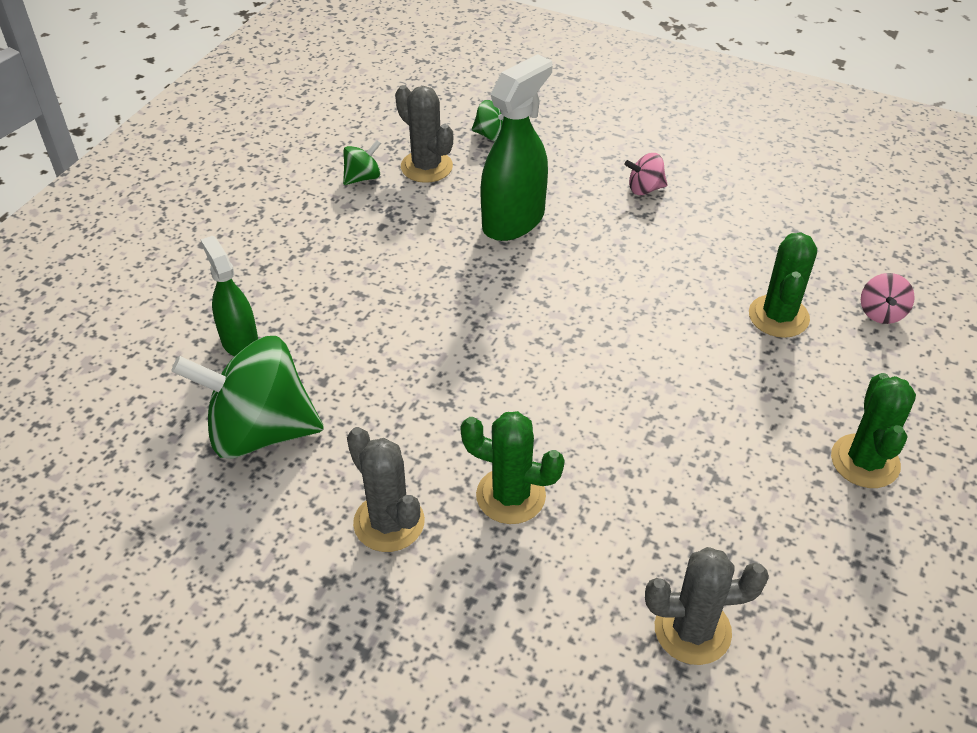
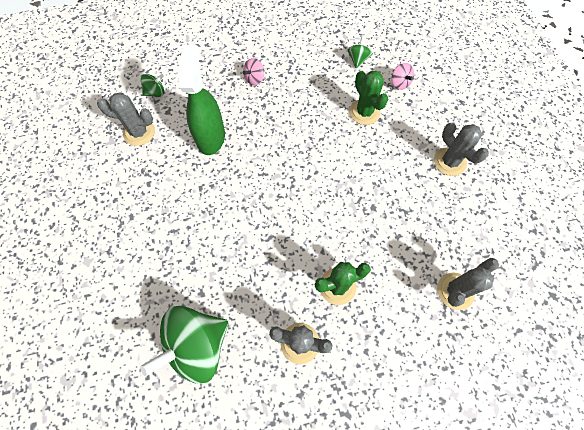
camera: 40 degrees left, 20 degrees up
(239, 341) = (138, 304): green spray bottle -> none
(363, 177) = (111, 161): green spinning top -> green spinning top (358, 59)
(865, 461) = (449, 161): green cactus -> grey cactus

